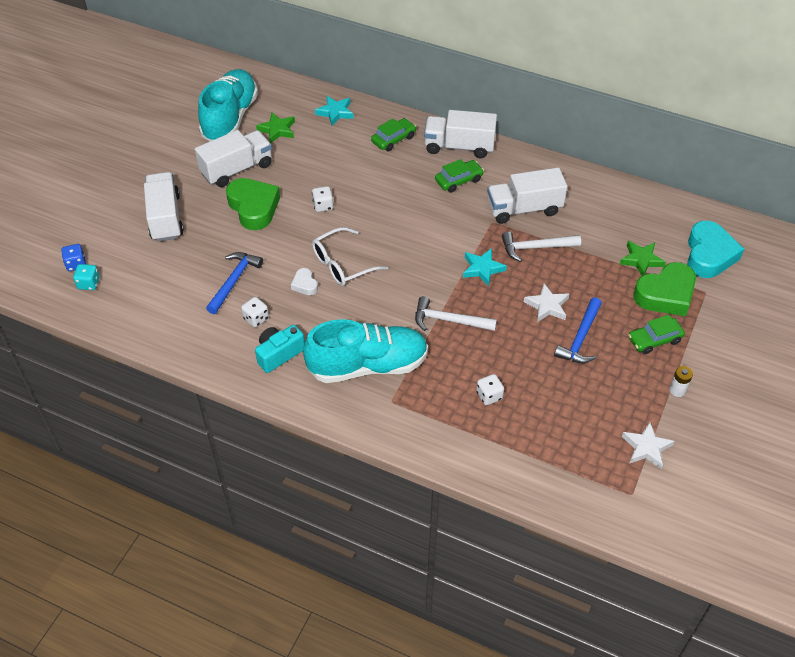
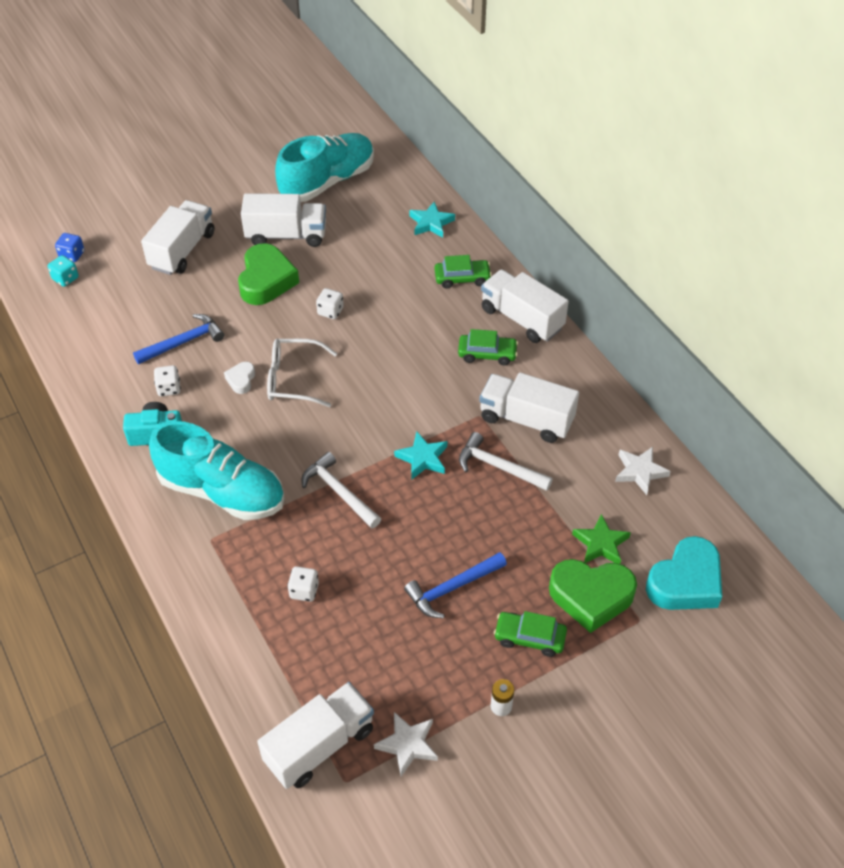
camera: 35 degrees right, 0 degrees up
(277, 130) = (359, 214): green star -> none
(547, 306) = (451, 534): white star -> white star (640, 472)
(594, 483) = (319, 745): none -> white truck

